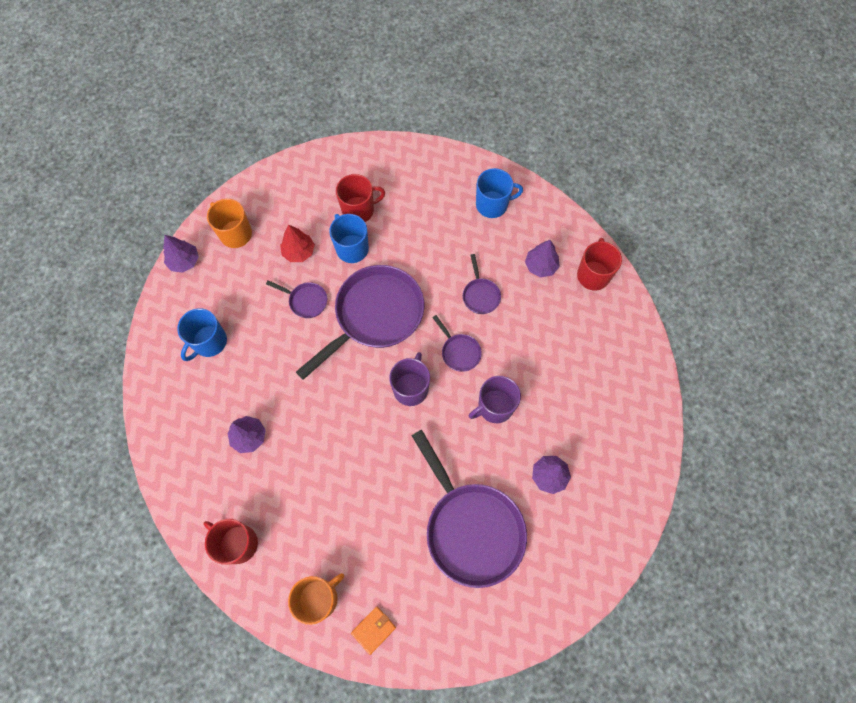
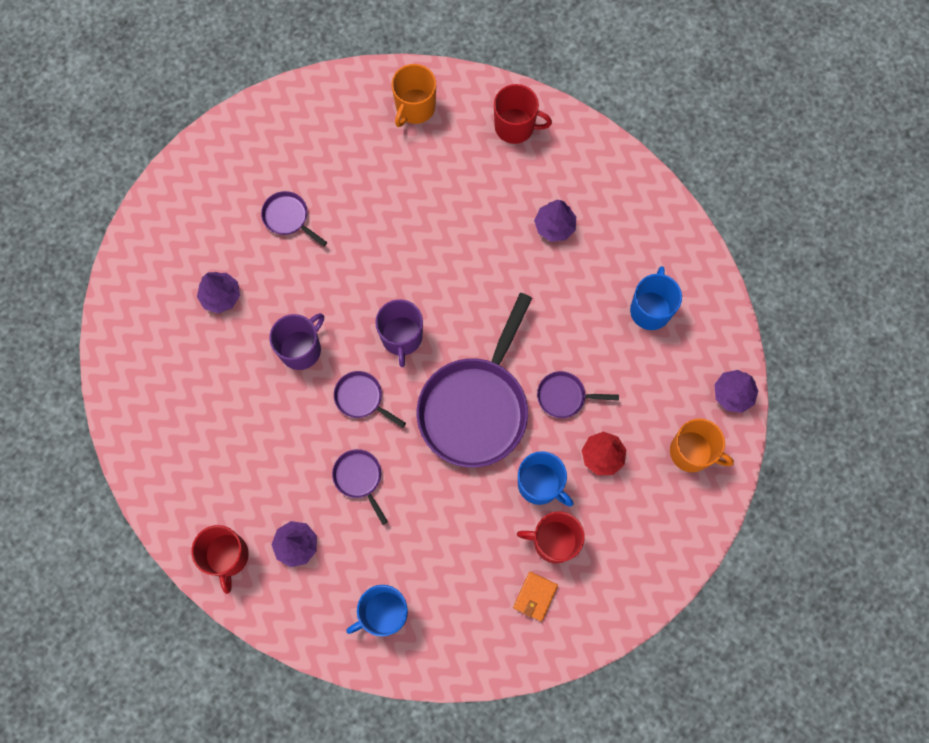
camera: 160 degrees right, 5 degrees up
(359, 210) = (553, 541): red mug -> red mug turned 45 degrees clockwise
(373, 630) = (352, 100): orange wallet -> orange wallet (535, 596)
(471, 528) = (288, 217): purple pan -> purple pan, size x0.44

